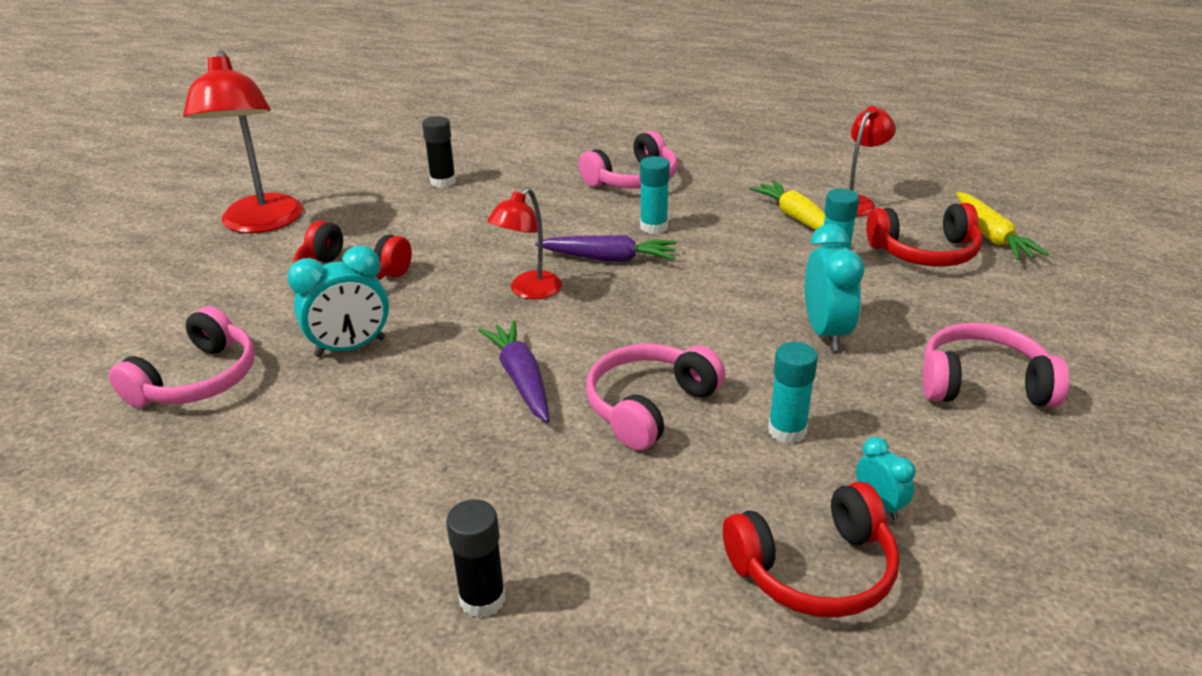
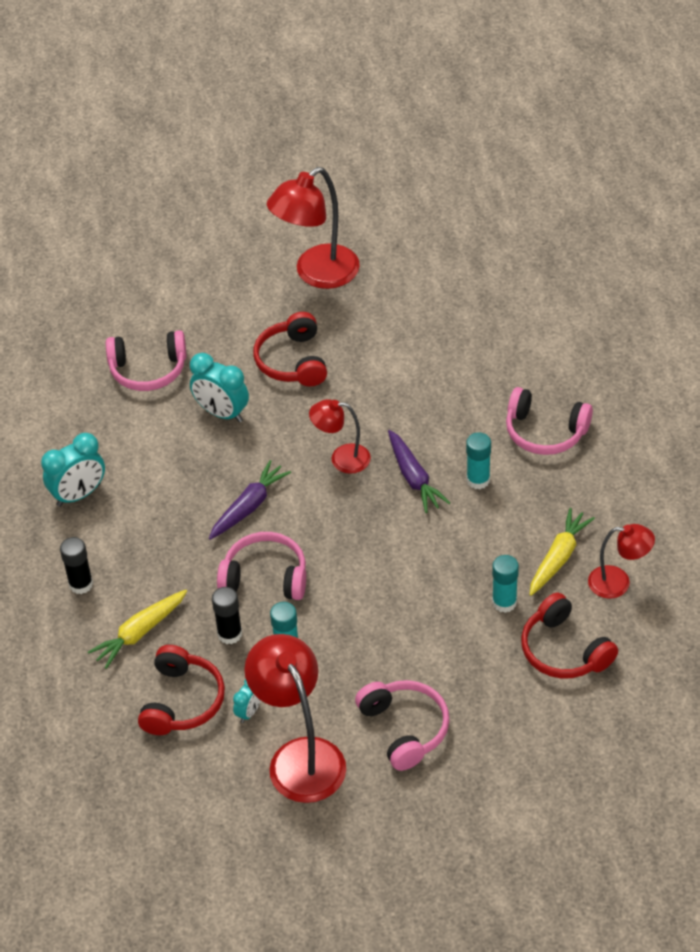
camera: 60 degrees right, 15 degrees up
(443, 182) = (450, 327): black glue stick -> black glue stick (230, 634)
(814, 570) = (182, 701): red headphones -> red headphones turned 120 degrees counterclockwise
(826, 332) = (407, 630): turquoise clock -> turquoise clock (79, 495)
(990, 486) = (300, 756): none -> red lamp
(991, 236) = (624, 684): yellow carrot -> yellow carrot (140, 633)

